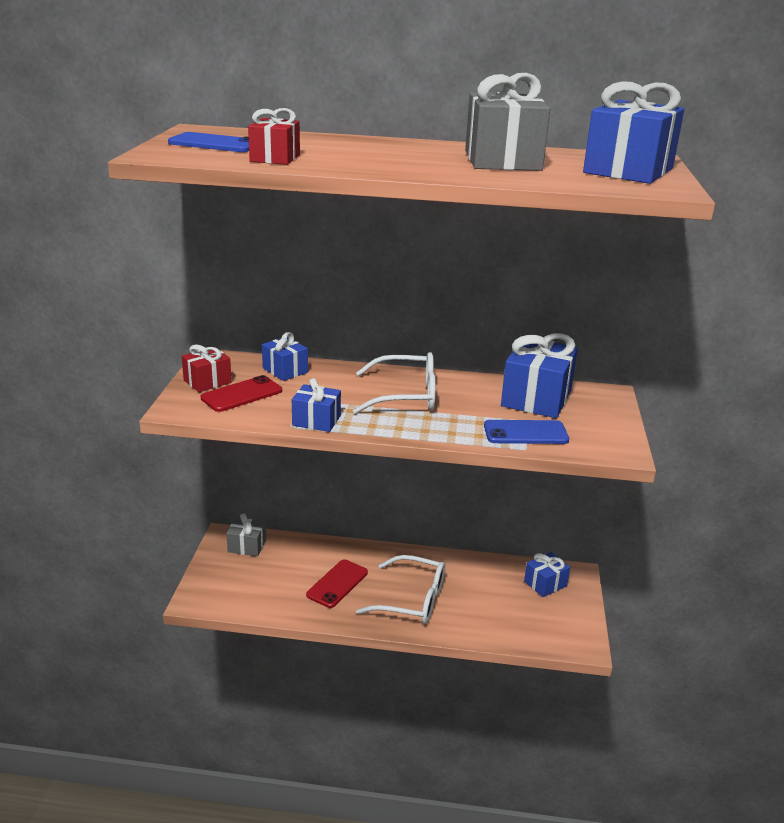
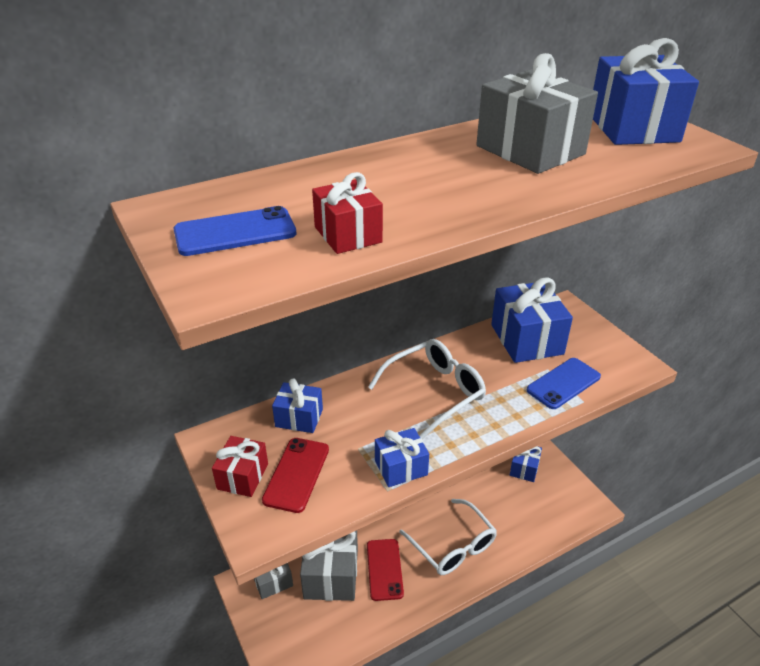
camera: 35 degrees left, 10 degrees up
(294, 564) = (331, 573): none -> grey gift
(412, 600) = (453, 546): white glasses -> white glasses turned 75 degrees clockwise

